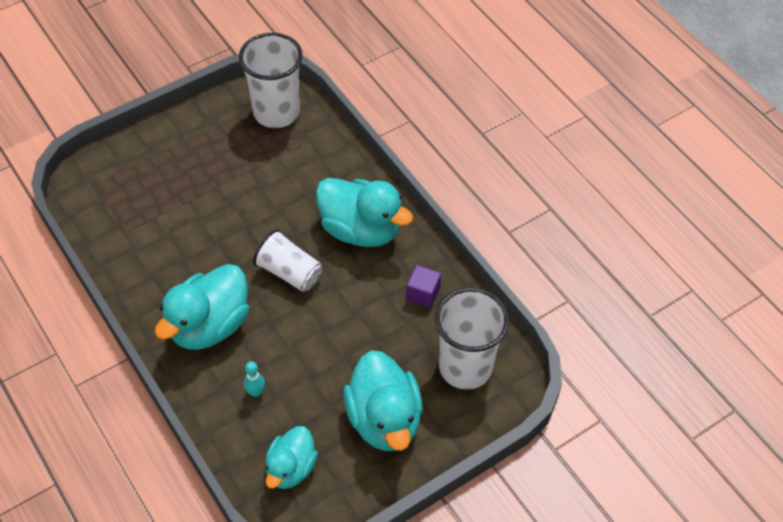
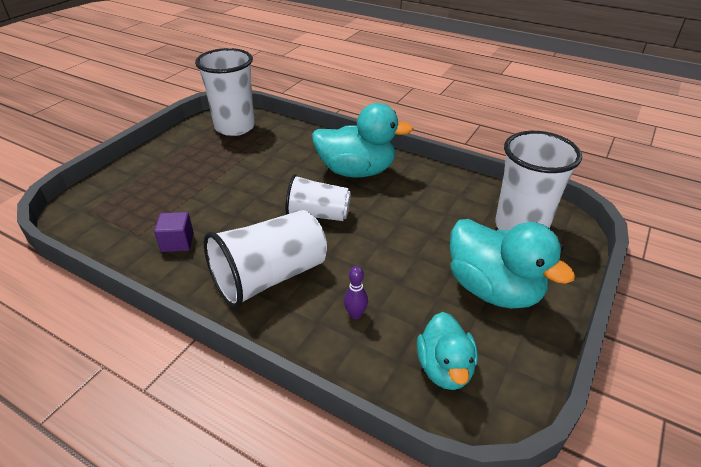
camera: 25 degrees left, 15 degrees down
(209, 326) = (270, 277): turquoise duck -> white cup
(255, 392) = (355, 314): turquoise bowling pin -> purple bowling pin
(423, 293) = (441, 193): purple cube -> purple cube (177, 242)

